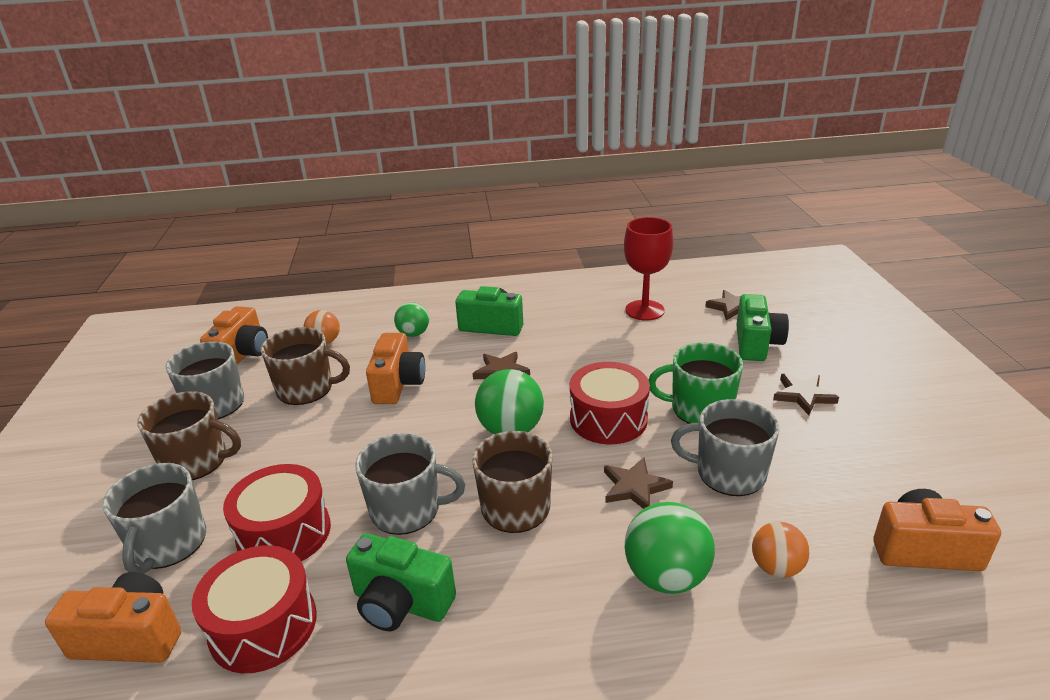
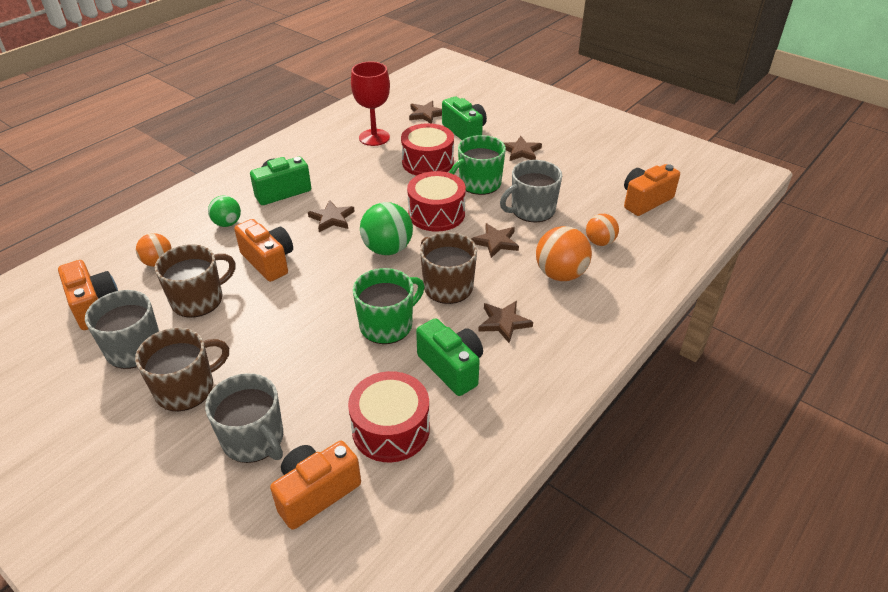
camera: 45 degrees left, 10 degrees up
(284, 533) = (327, 383): red drum -> red drum (427, 162)
(401, 603) = (452, 368): green camera -> green camera turned 105 degrees counterclockwise
(407, 510) = (387, 325): grey mug -> green mug
(521, 590) = (504, 322): none -> brown star
(666, 576) = (560, 274): green ball -> orange ball

